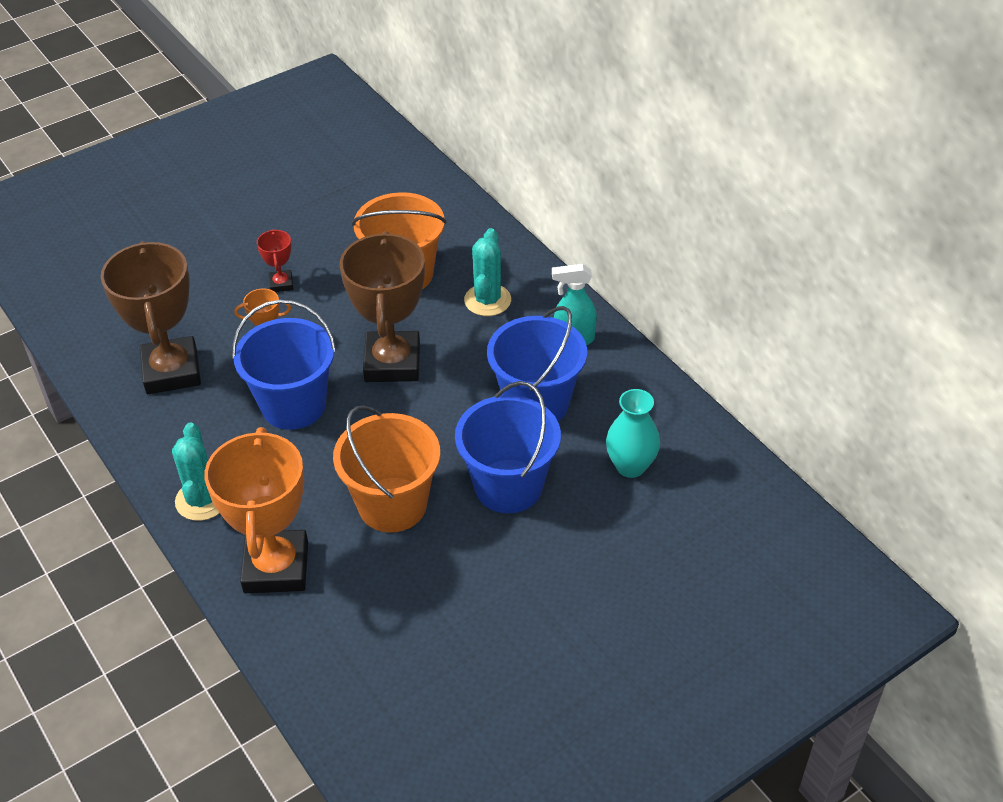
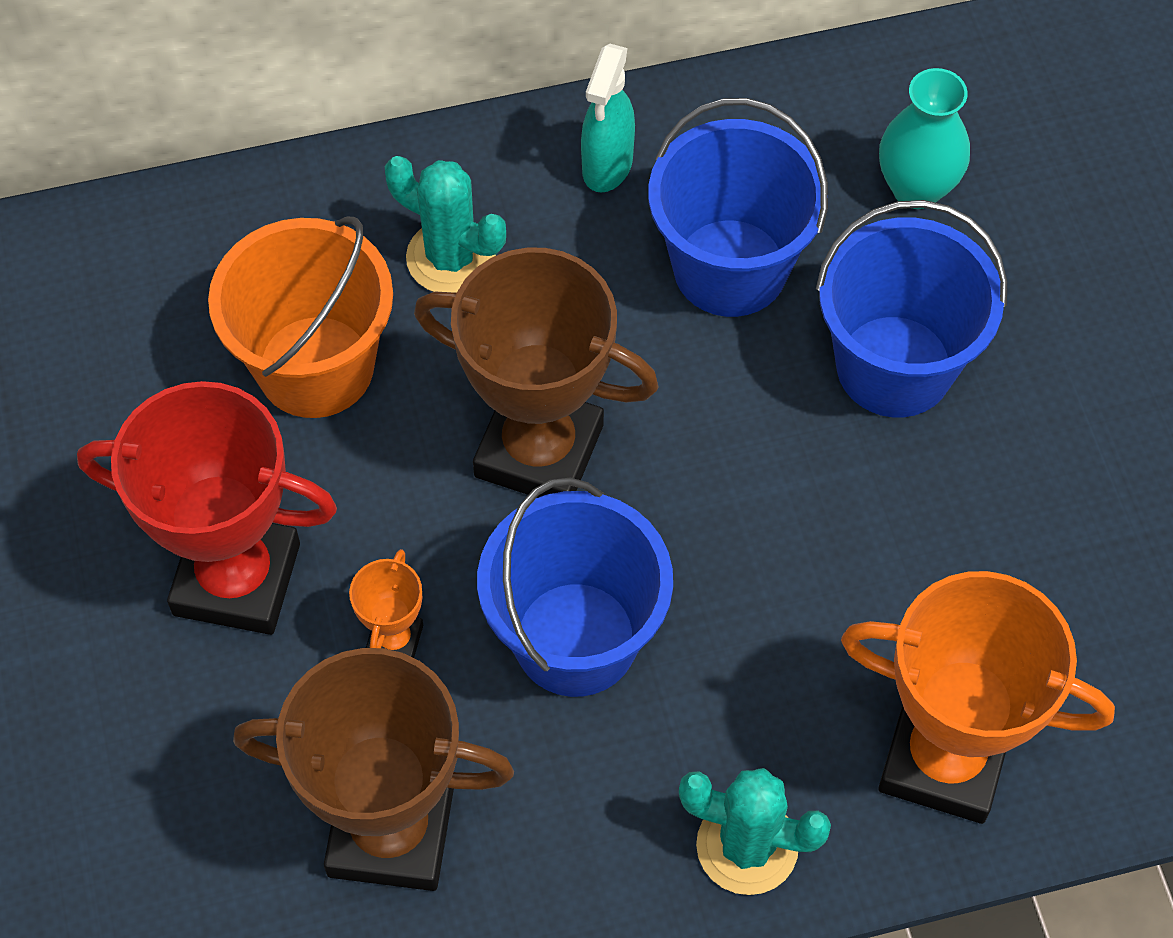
camera: 70 degrees left, 15 degrees up
(281, 284) = (236, 579): red trophy -> red trophy, size x2.25
(392, 505) = (871, 545): orange bucket -> none

